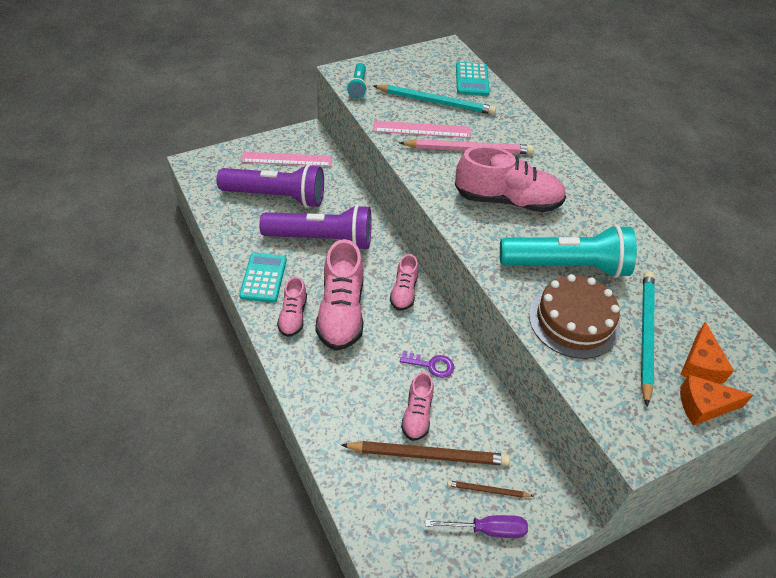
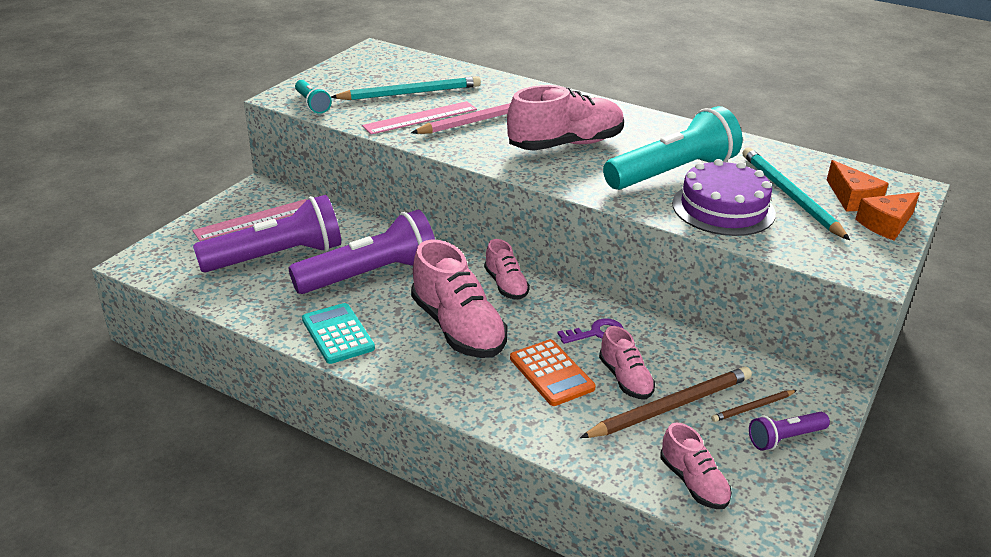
camera: 30 degrees left, 15 degrees down
(293, 316) = (408, 353): pink shoe -> pink shoe (693, 482)
(371, 382) = (551, 373): none -> orange calculator
(472, 80) = (427, 66): turquoise calculator -> none
(487, 529) = (785, 438): purple screwdriver -> purple flashlight
(574, 321) = (723, 208): brown cake -> purple cake

